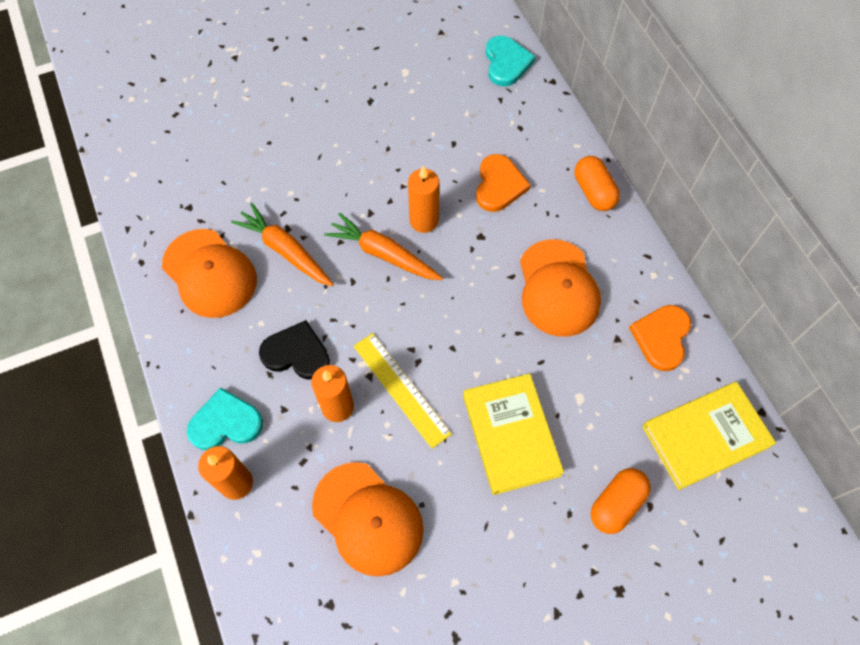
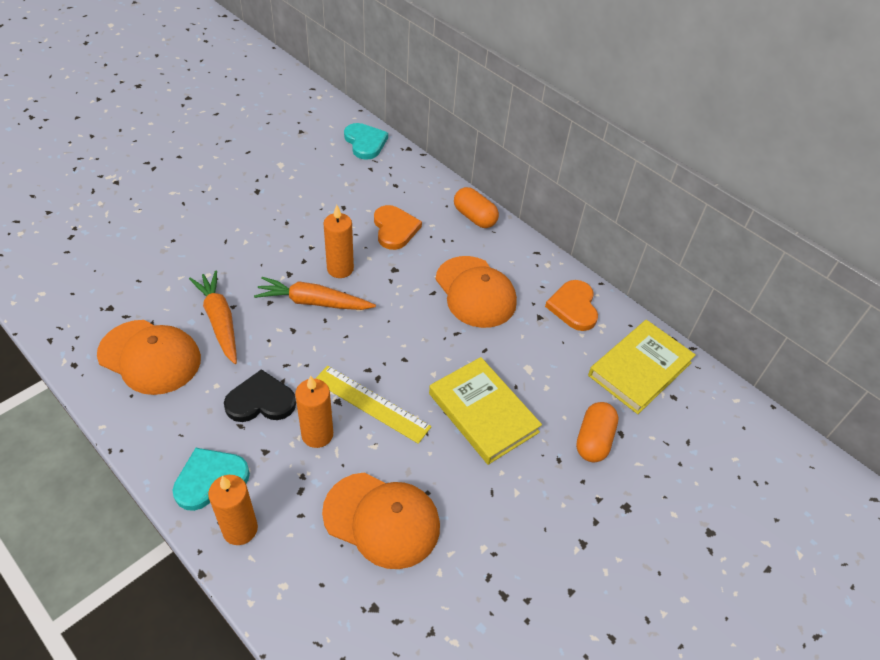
camera: 25 degrees left, 15 degrees down
(285, 251) = (220, 321): orange carrot -> orange carrot turned 45 degrees clockwise

